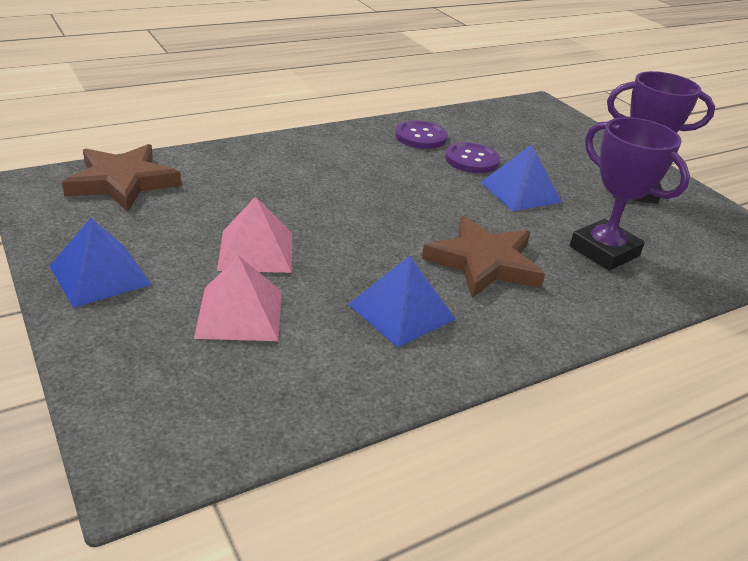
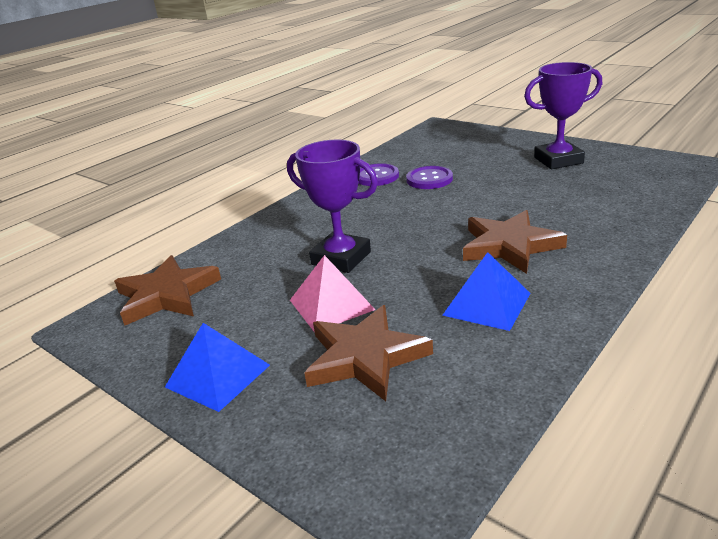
camera: 15 degrees left, 5 degrees down
(239, 313) = (365, 357): pink pyramid -> brown star
(520, 192) = (485, 188): blue pyramid -> none
(604, 251) = (582, 207): purple trophy -> purple trophy (341, 258)

